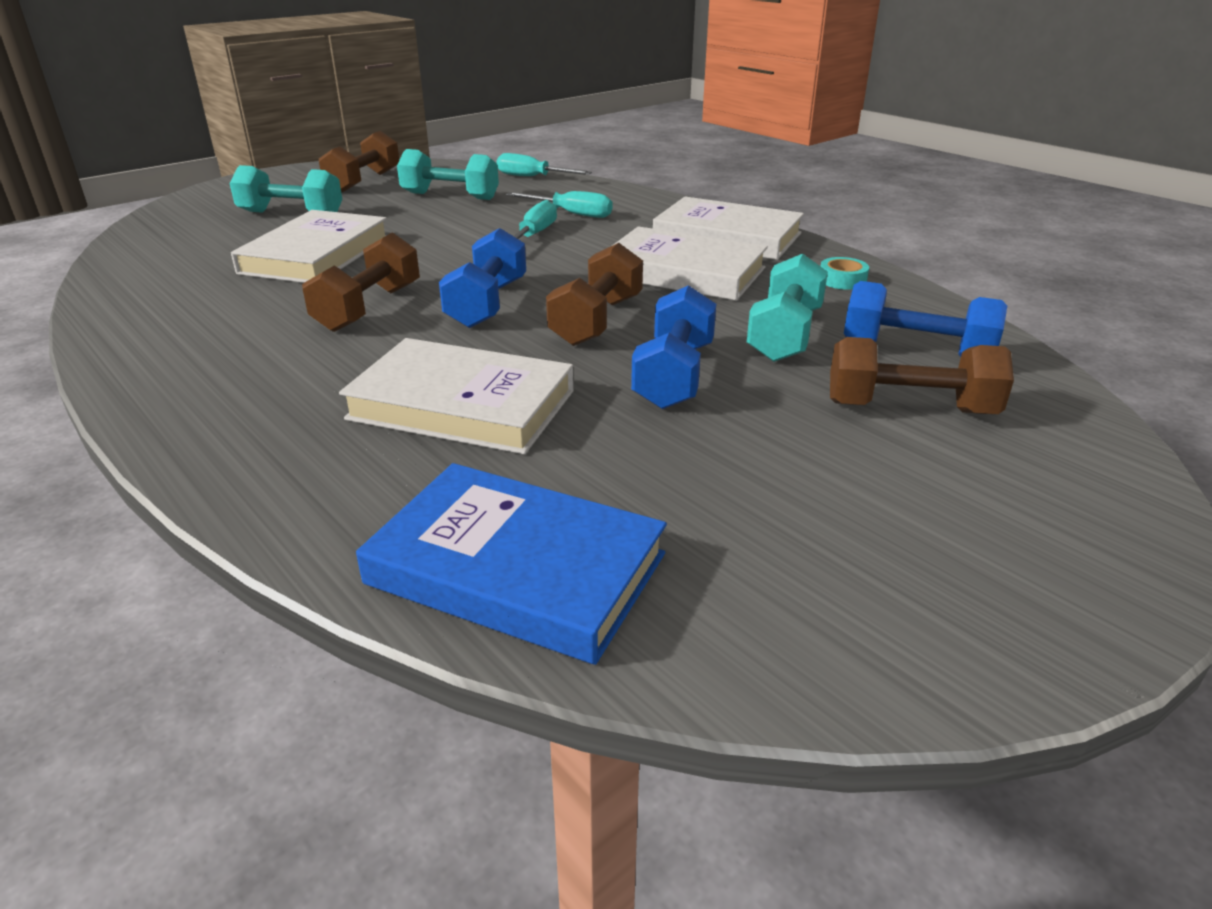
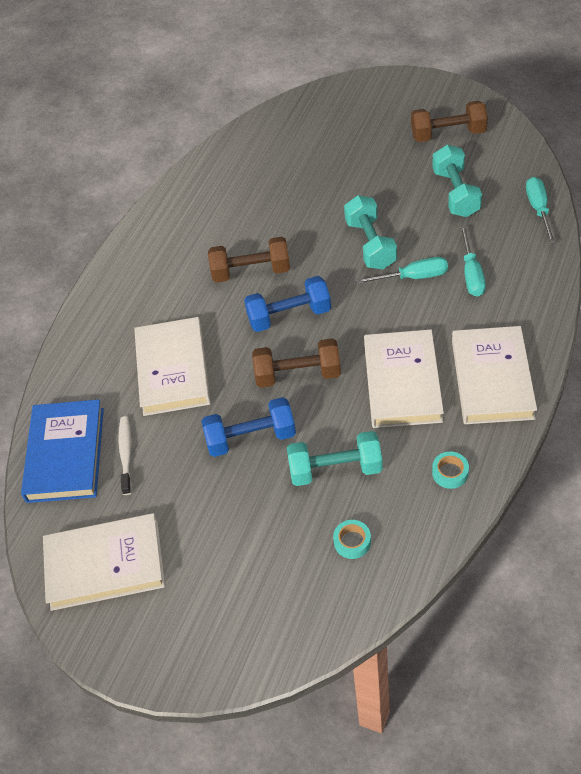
camera: 70 degrees right, 20 degrees up
(291, 214) = (360, 146): turquoise dumbbell -> turquoise dumbbell (370, 244)
(316, 255) = (305, 202): white book -> white book (105, 565)
(592, 493) = (126, 454): none -> white toothbrush
(910, 408) = (273, 555): brown dumbbell -> none
(915, 351) = (352, 542): blue dumbbell -> turquoise tape

